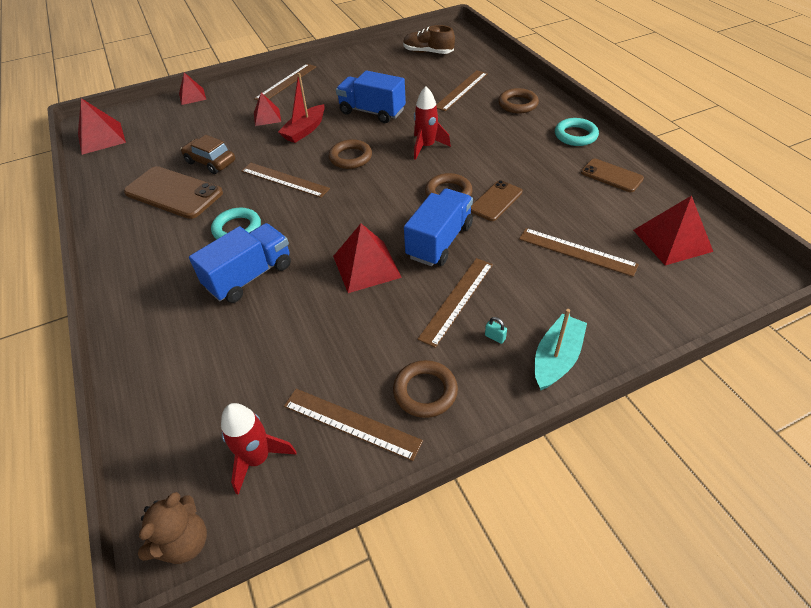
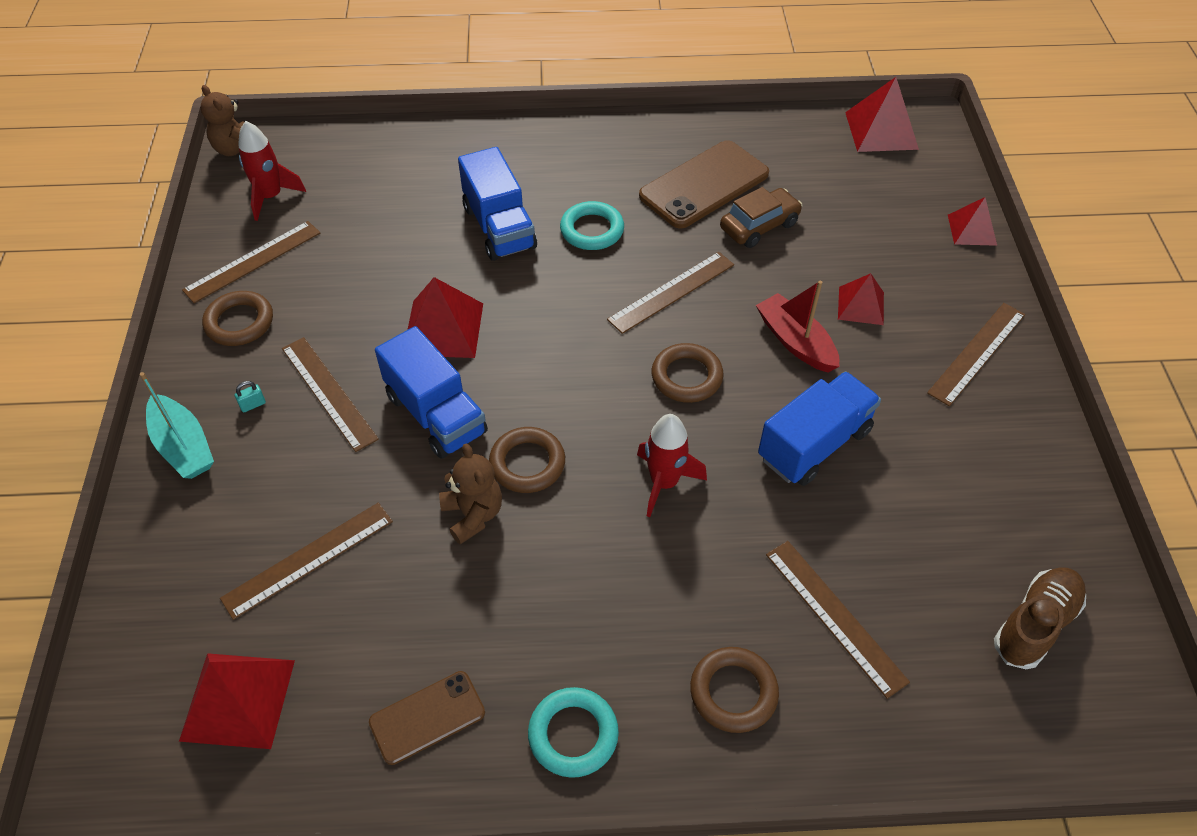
camera: 110 degrees right, 5 degrees up
(286, 82) = (977, 353): brown ruler -> brown ruler turned 75 degrees clockwise
(496, 201) = (473, 515): brown phone -> brown teddy bear

